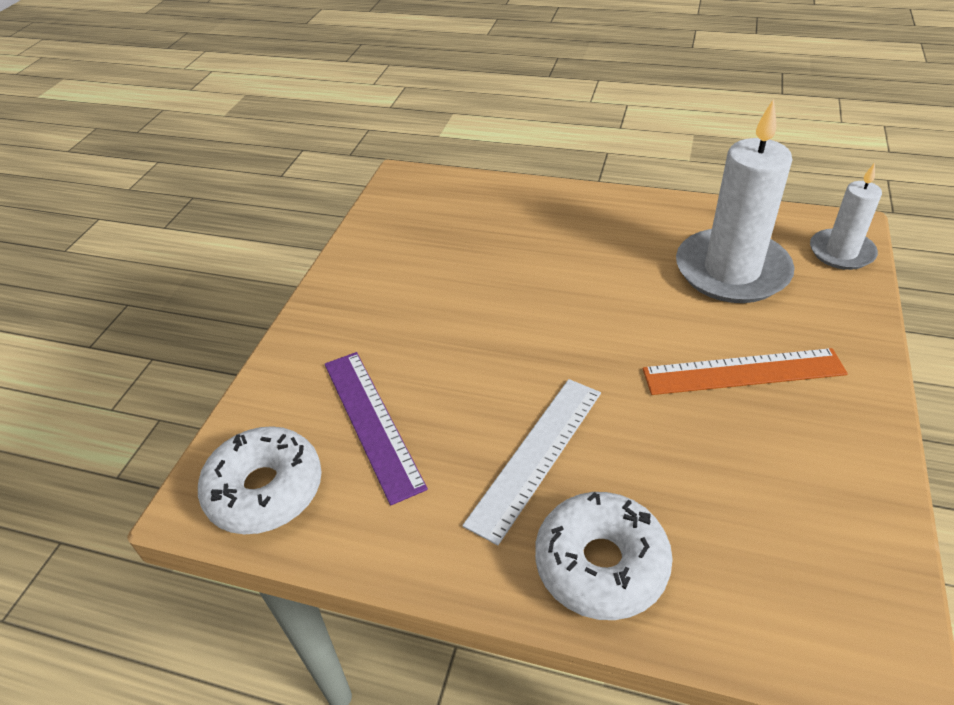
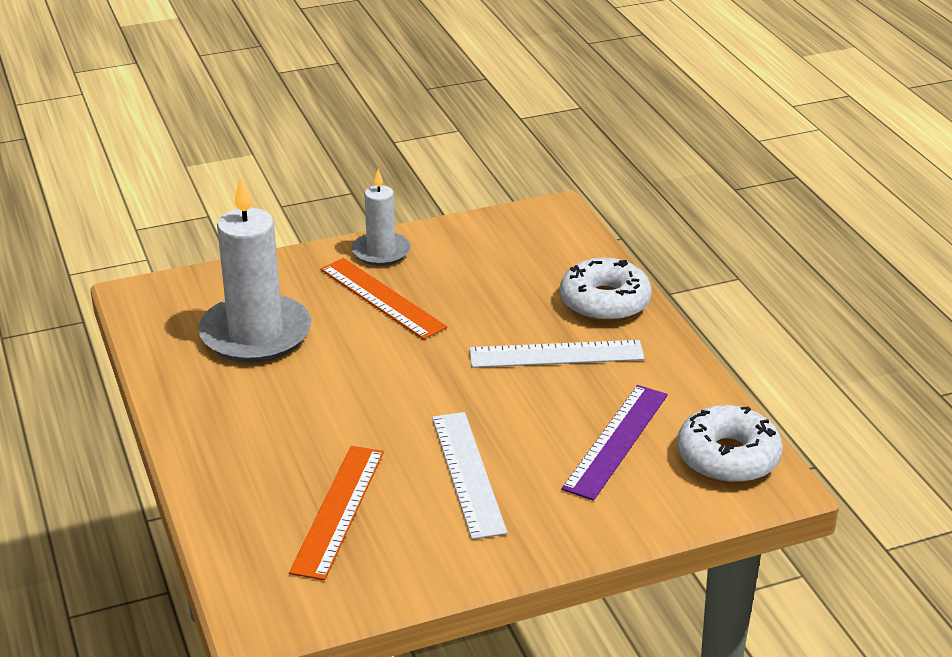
camera: 130 degrees left, 10 degrees down
(431, 311) = (467, 473): none -> white ruler
(461, 236) = (339, 510): none -> orange ruler
(841, 252) = (181, 290): white candle -> white candle (381, 252)

